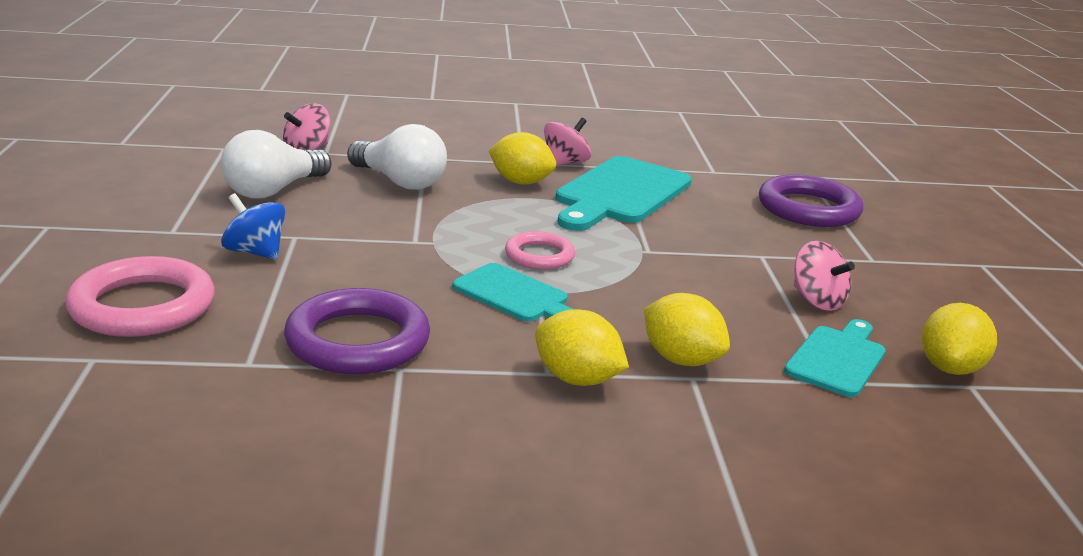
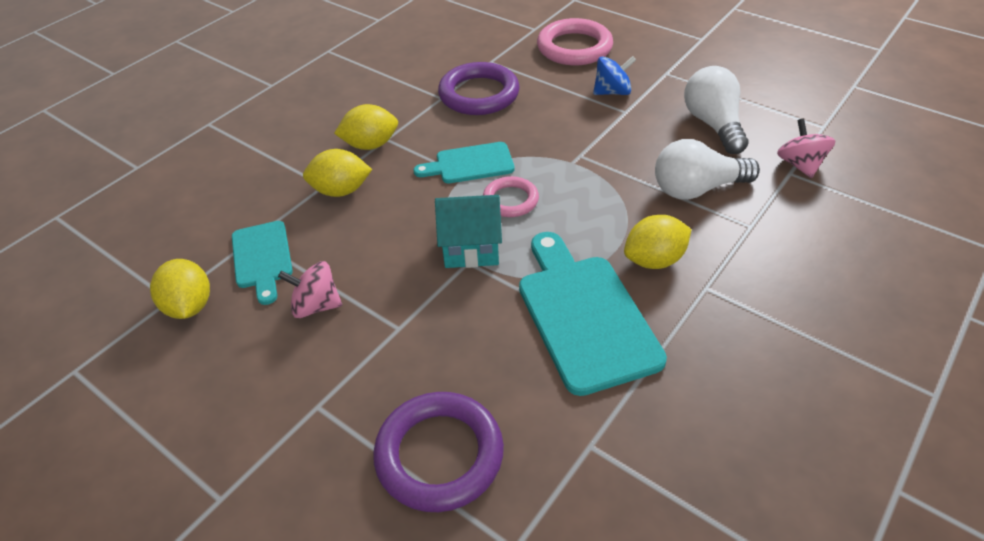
camera: 135 degrees right, 20 degrees up
(565, 163) = (687, 320): pink spinning top -> none
(631, 254) = (471, 248): none -> turquoise house

